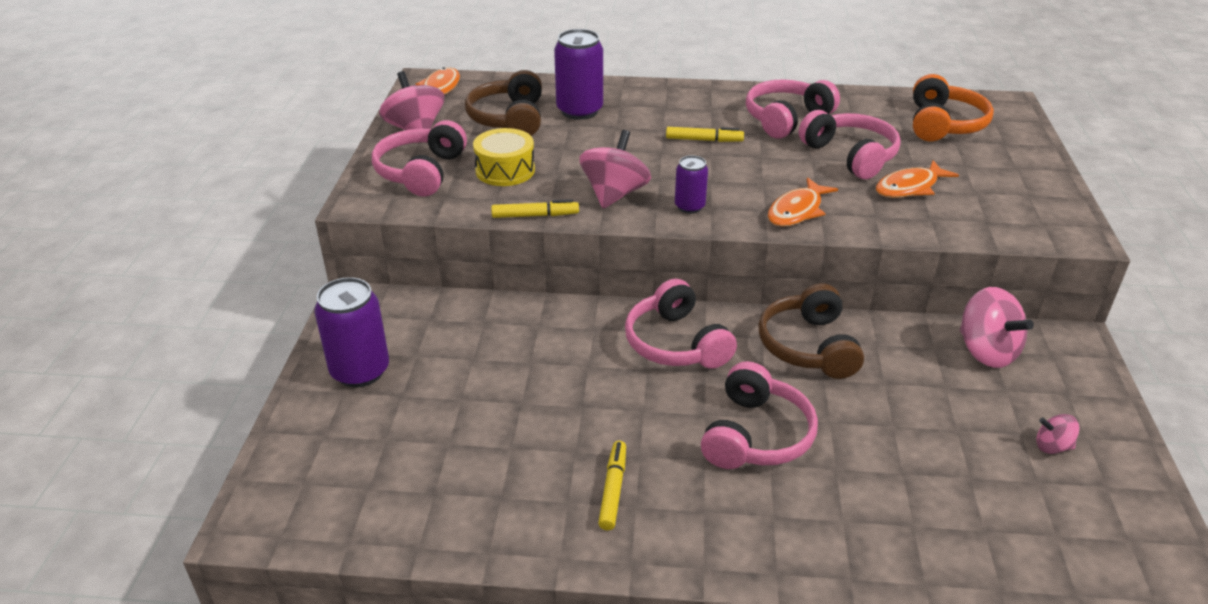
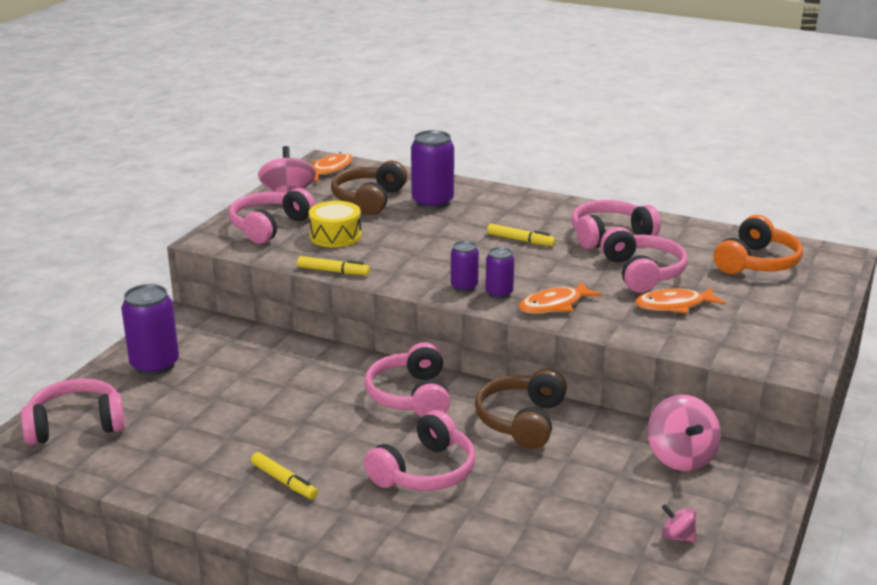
camera: 20 degrees right, 10 degrees down
(312, 479) = (76, 425): none -> pink headphones
(613, 490) = (283, 481): yellow marker -> yellow marker turned 105 degrees clockwise
(614, 194) = (409, 267): pink spinning top -> none
(731, 207) = (499, 293): none -> purple can

